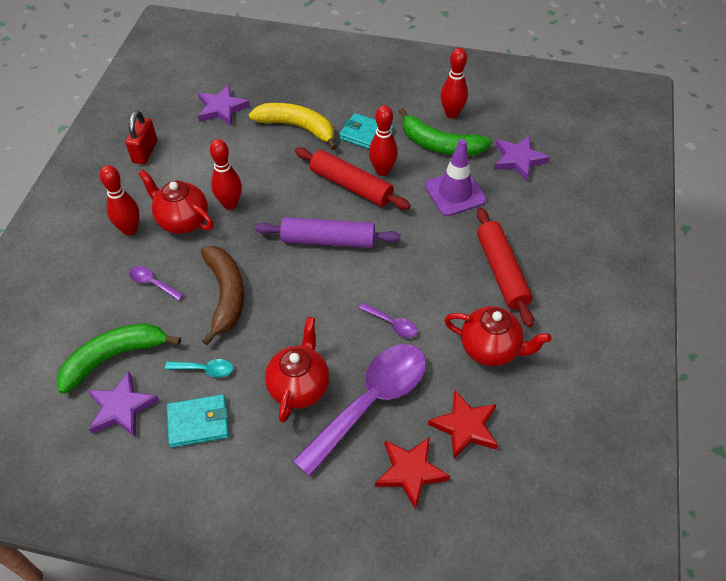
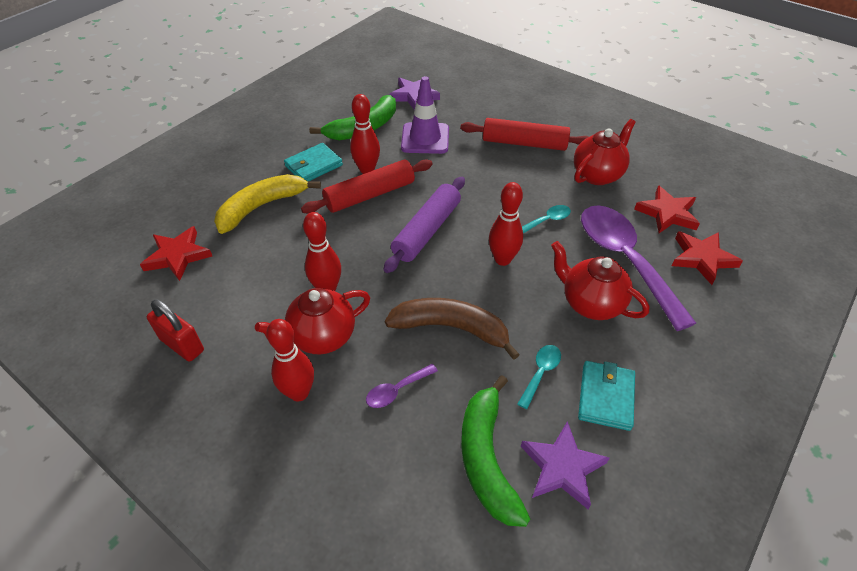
camera: 65 degrees left, 5 degrees down
(222, 108) = (177, 256): purple star -> red star
(392, 324) = (547, 221): purple spoon -> turquoise spoon
(451, 114) = (333, 110): red bowling pin -> red bowling pin (502, 259)

